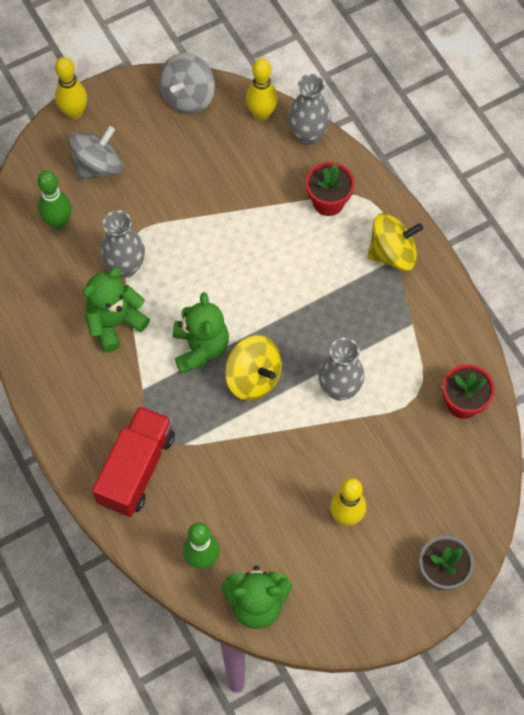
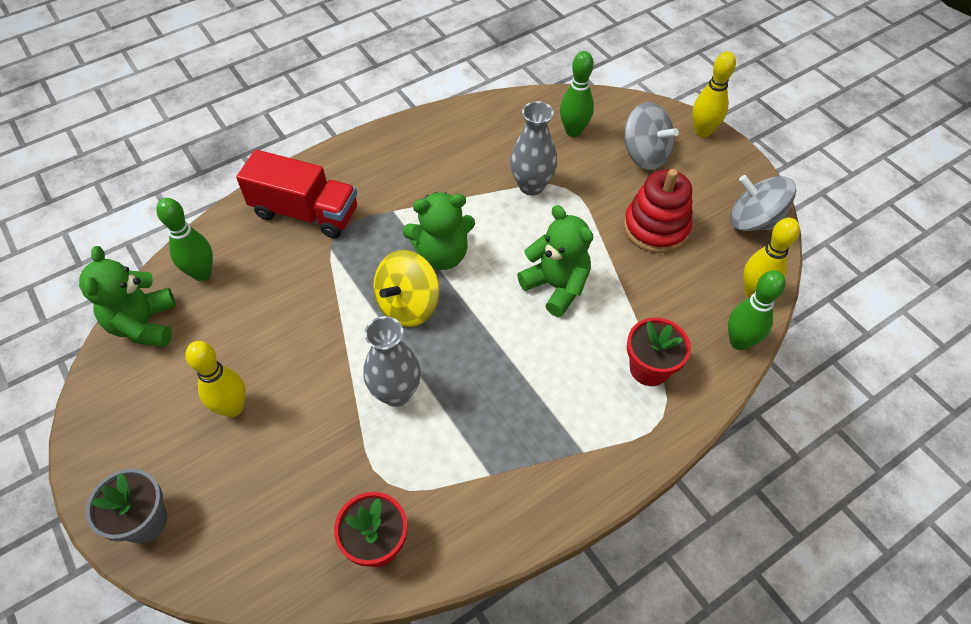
camera: 85 degrees right, 10 degrees down
(115, 323) = (466, 183): green teddy bear -> green teddy bear (556, 286)
(187, 172) = (656, 228): none -> red stacking toy
(308, 135) = (739, 341): grey vase -> green bowling pin
(392, 253) = (589, 446): yellow spinning top -> none

